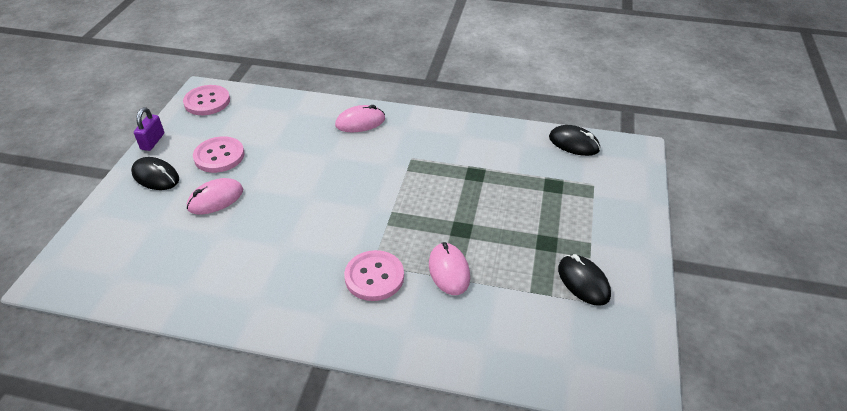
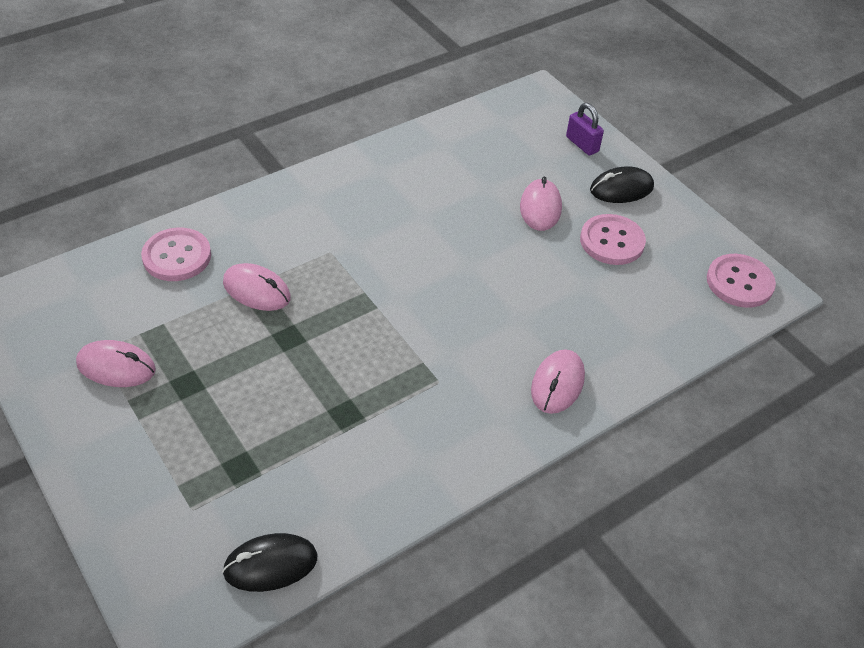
camera: 130 degrees right, 5 degrees up
(152, 141) = (690, 211): purple padlock -> purple padlock (582, 144)
(374, 277) = (315, 243): pink button -> pink button (177, 256)
(583, 282) = (116, 367): black mouse -> pink mouse

